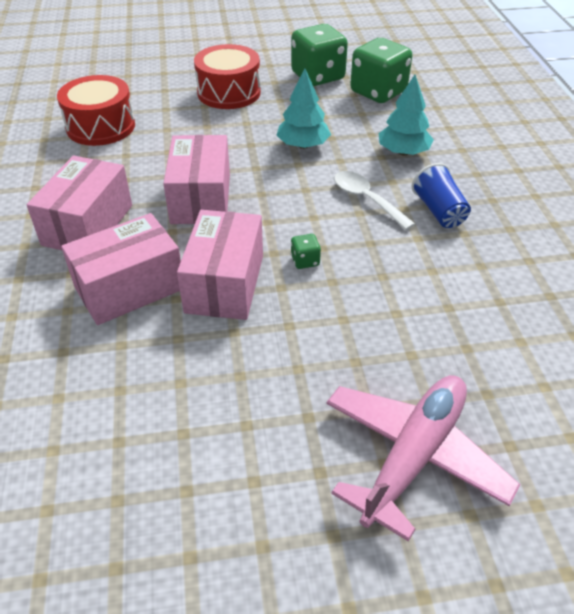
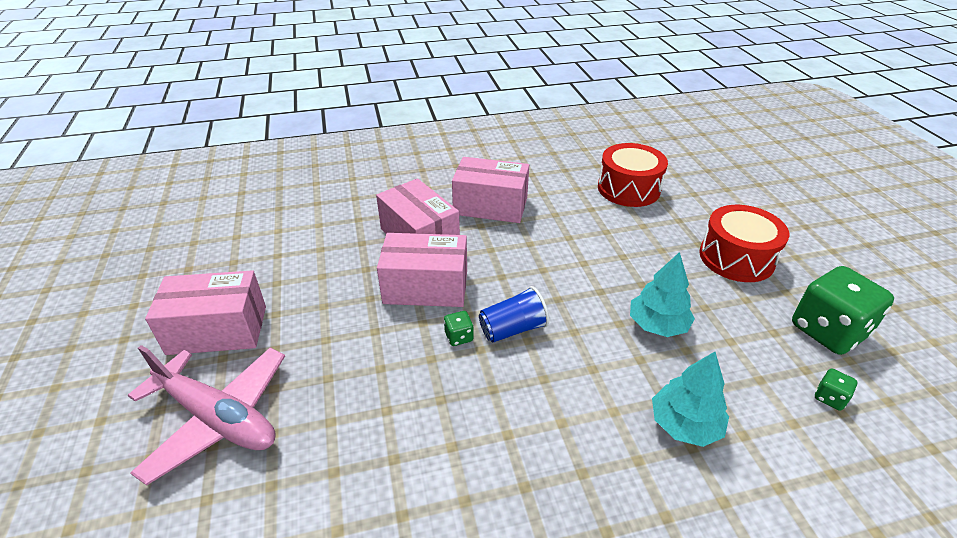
camera: 85 degrees right, 5 degrees down
(201, 198) = (539, 260): pink box -> pink box (217, 330)
(367, 199) = (569, 385): white spoon -> none
(378, 92) = (829, 398): green dice -> green dice, size x0.42
(439, 211) = (563, 460): blue cup -> blue cup (513, 329)

